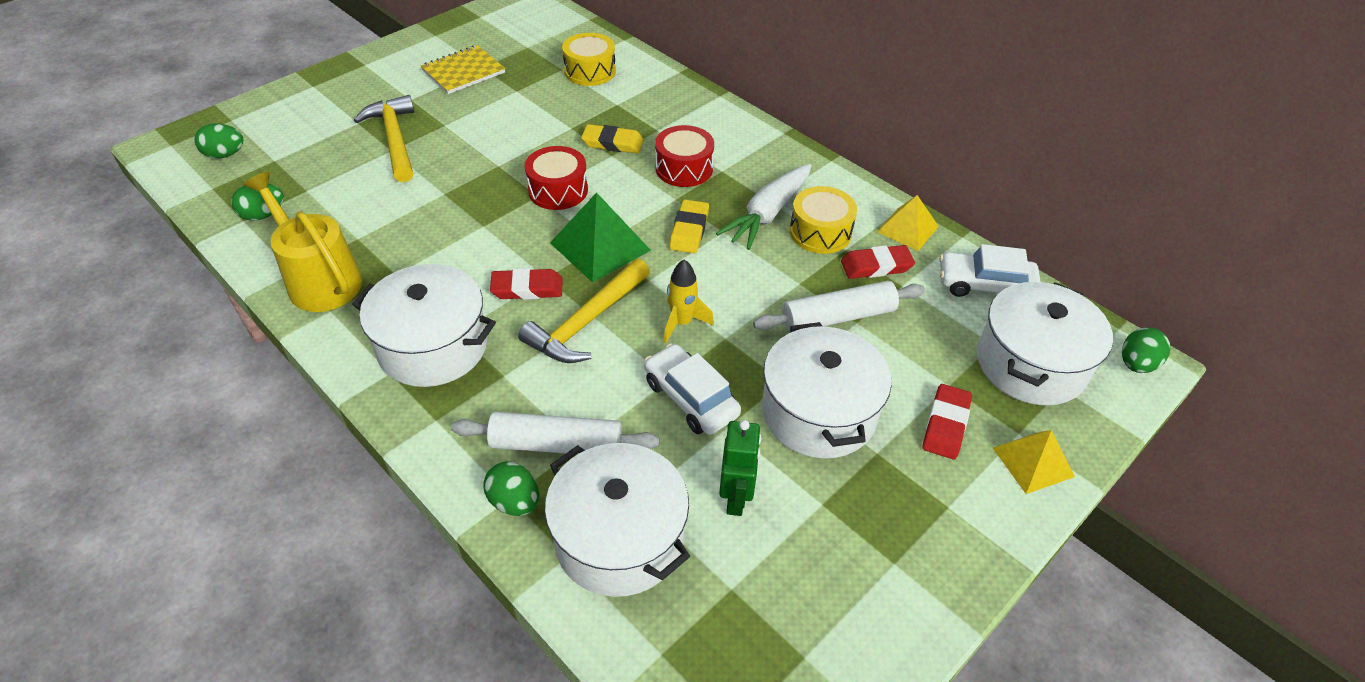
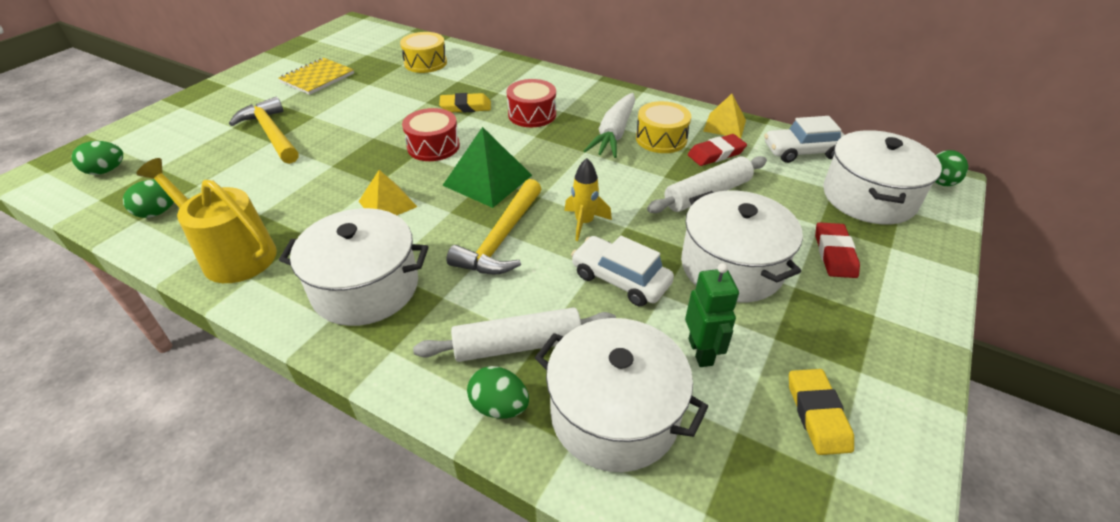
camera: 15 degrees left, 5 degrees down
(527, 288) = (436, 223): red eraser -> none
(689, 230) = (557, 155): yellow eraser -> yellow eraser (817, 414)
(1033, 462) = (915, 266): yellow pyramid -> yellow pyramid (387, 204)

